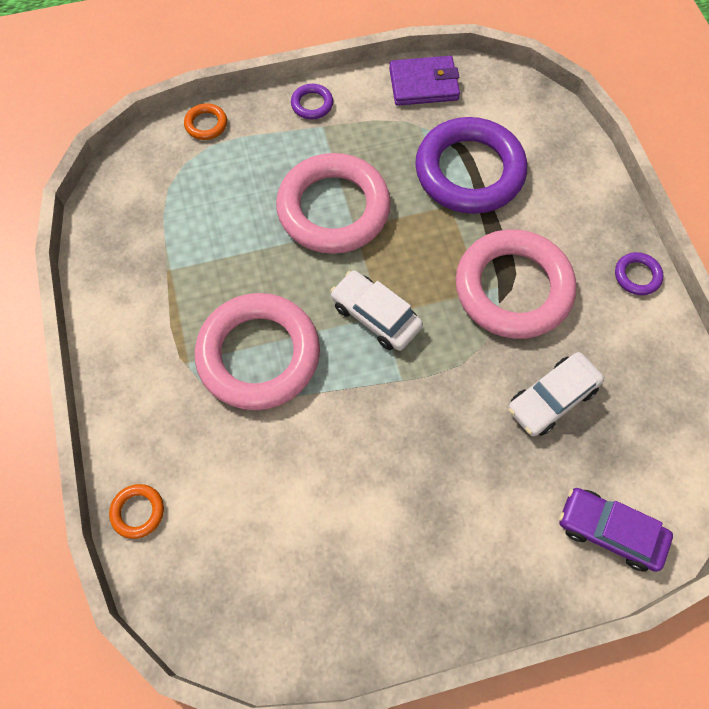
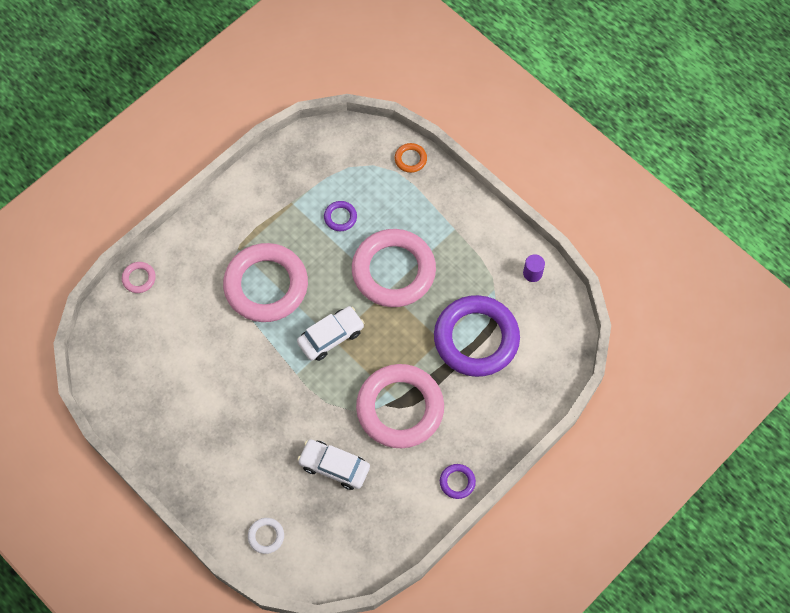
camera: 60 degrees right, 0 degrees up
(138, 512) = (139, 278): orange ring -> pink ring
(312, 104) = (468, 212): purple ring -> purple ring (340, 217)
(375, 316) = (331, 337): white car -> white car turned 45 degrees clockwise
(423, 84) = (532, 273): purple wallet -> purple cylinder
(609, 531) = (266, 536): purple car -> white ring

